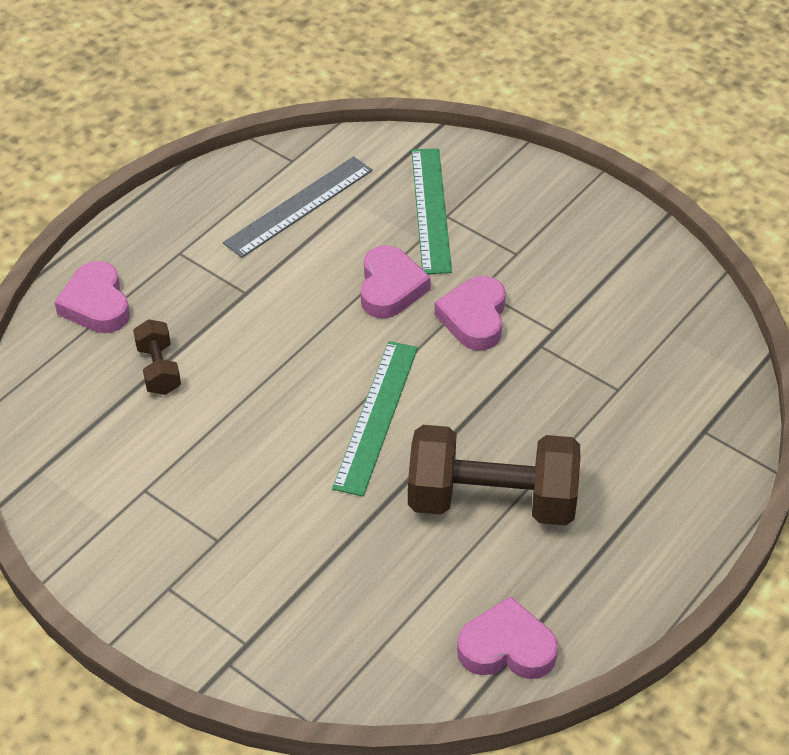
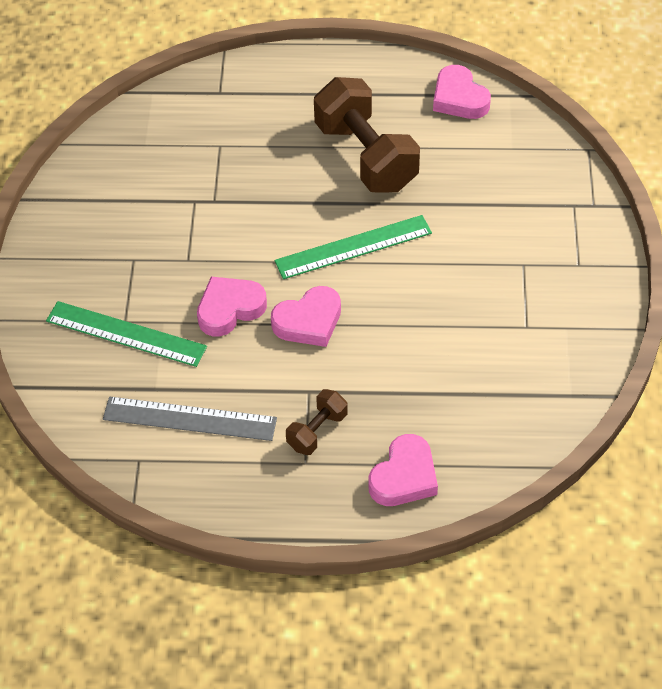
camera: 125 degrees left, 5 degrees up
(159, 369) = (426, 391): brown dumbbell -> brown dumbbell (317, 431)
(431, 210) = (126, 333): green ruler -> green ruler turned 60 degrees clockwise
(474, 318) = (219, 247): pink heart -> pink heart (309, 321)

